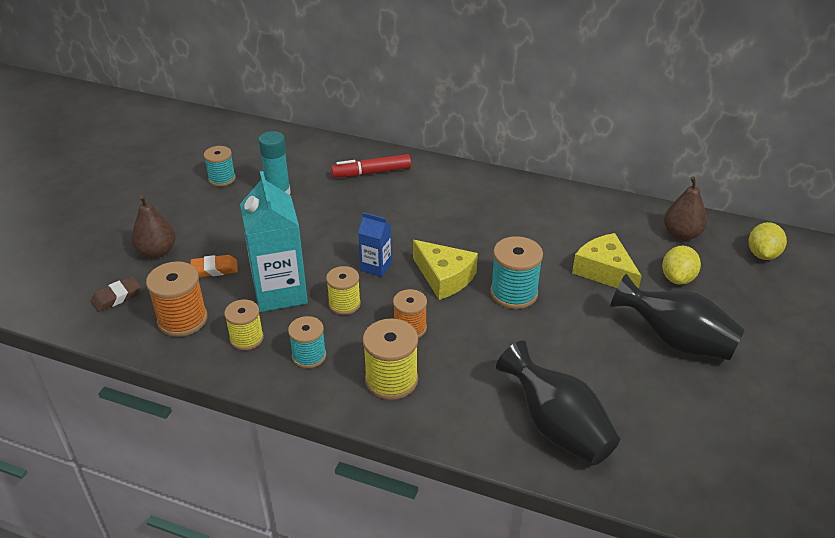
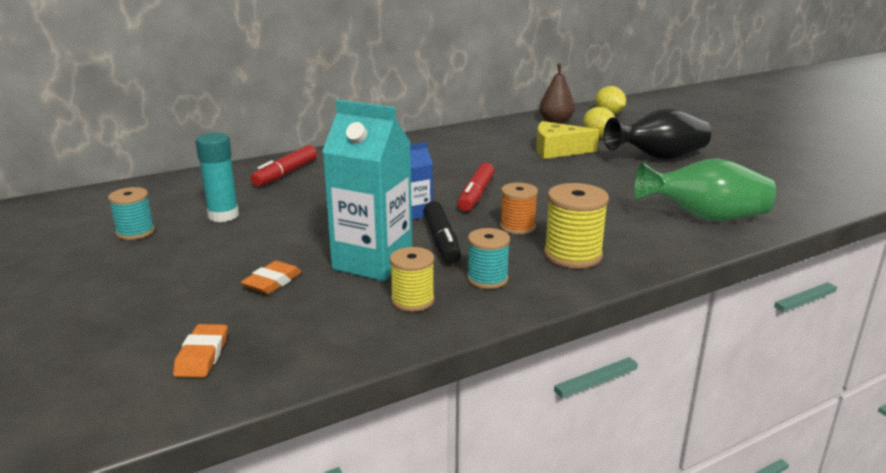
camera: 50 degrees left, 15 degrees down
(116, 297) = (202, 355): brown eraser -> orange eraser
(157, 252) = (174, 304): brown pear -> none
(182, 320) = (321, 326): orange spool -> none
(344, 304) = (441, 241): yellow spool -> black marker
(444, 277) = (476, 195): yellow cheese -> red marker
(514, 293) = (535, 181): turquoise spool -> none
(557, 427) = (704, 218): black vase -> green vase

